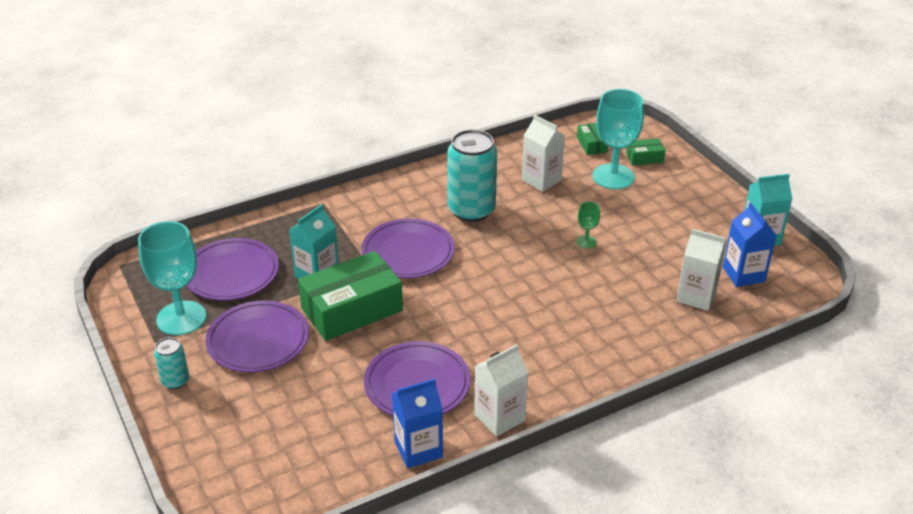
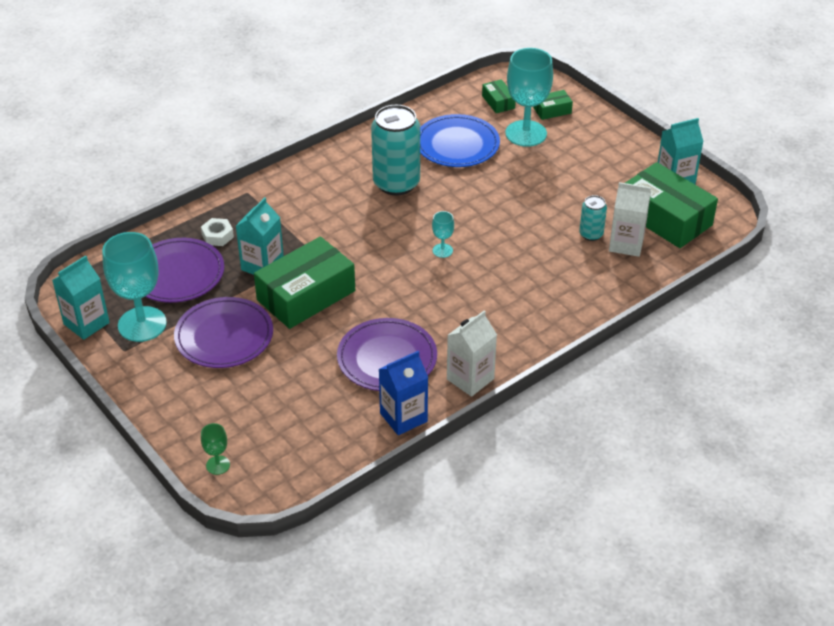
camera: 10 degrees left, 5 degrees up
(128, 311) = (86, 323): none -> turquoise carton
(175, 381) = (157, 385): turquoise can -> turquoise can (591, 234)
(282, 241) = (217, 236): none -> white nut
(408, 252) = (345, 233): purple plate -> none
(502, 281) = (442, 250): none -> turquoise goblet
(541, 180) = (457, 144): white carton -> blue plate
(586, 242) = (513, 203): green goblet -> green goblet (218, 465)
(743, 274) = (665, 218): blue carton -> green box

